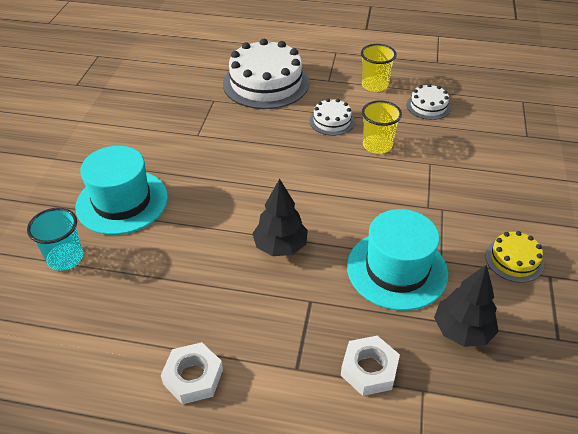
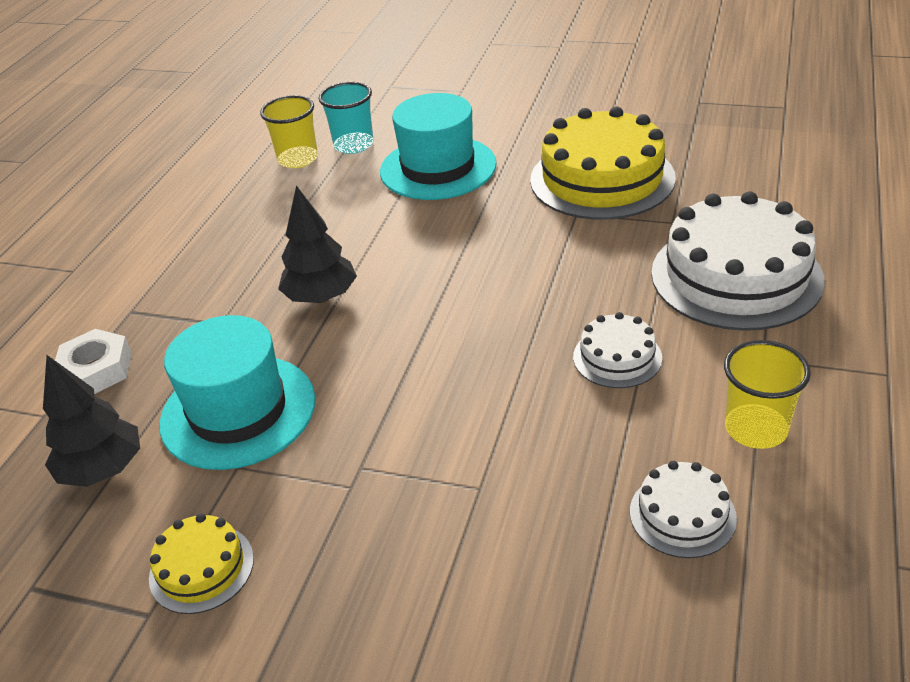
camera: 100 degrees right, 5 degrees down
(160, 124) = (602, 179): none -> yellow cake
(193, 377) = (159, 240): white nut -> none
(377, 145) = (540, 415): yellow cup -> yellow cup (298, 159)

